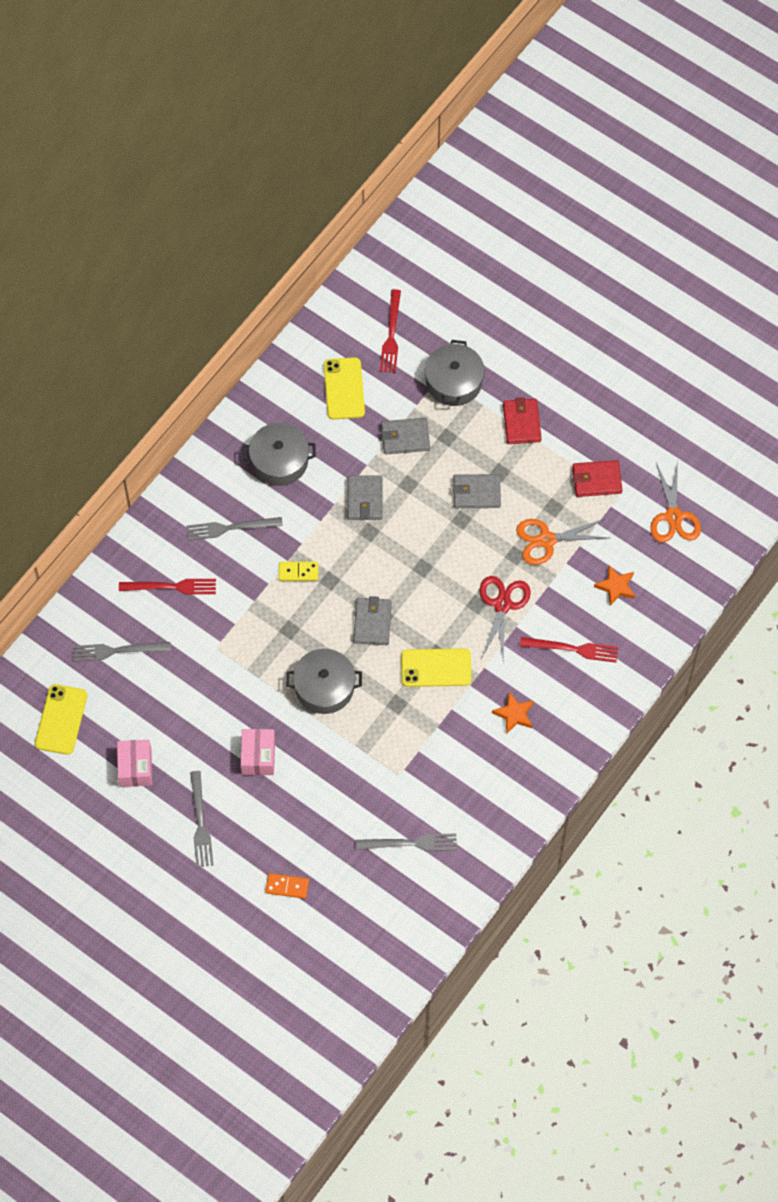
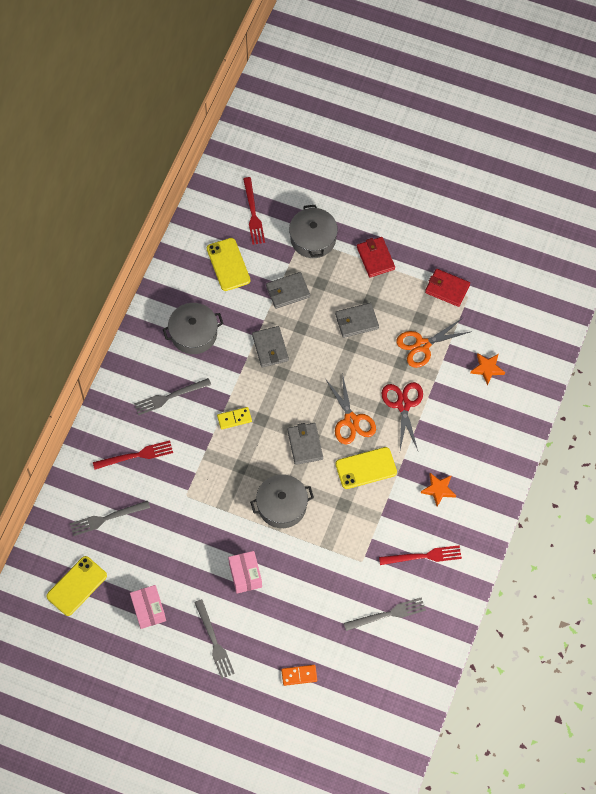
camera: 15 degrees left, 0 degrees up
(61, 719) = (76, 586): yellow phone -> yellow phone turned 45 degrees clockwise
(573, 649) = (469, 426): red fork -> red fork (423, 556)
(596, 480) = (447, 289): red wallet -> red wallet turned 45 degrees clockwise
(673, 517) = (515, 303): orange scissors -> orange scissors (351, 420)

